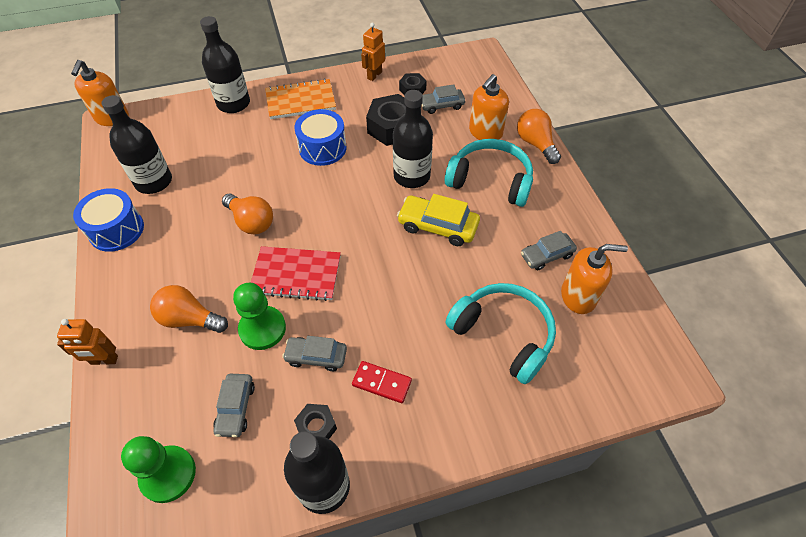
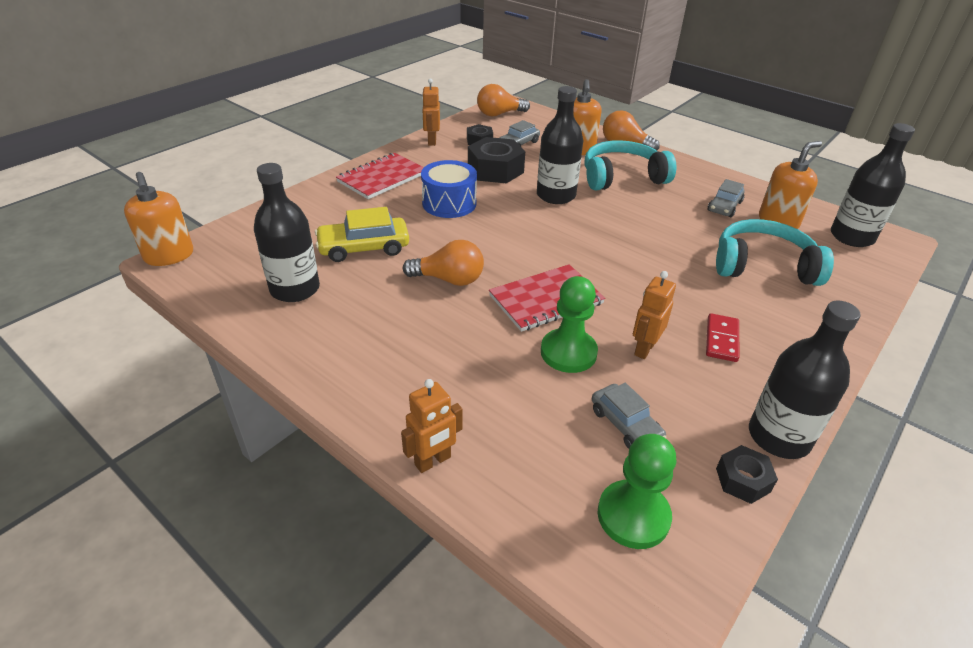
camera: 35 degrees left, 15 degrees down
(116, 230) = (300, 345): blue drum -> none
(189, 319) = (485, 380): orange light bulb -> orange light bulb (499, 114)
(233, 103) = (311, 200): black bottle -> black bottle (851, 237)
(300, 101) = (382, 178): orange notebook -> red notebook
(316, 356) = (644, 349): grey car -> orange robot
(316, 427) = (714, 398): black nut -> black nut (743, 480)
(382, 383) = (721, 339): red domino -> red domino turned 60 degrees counterclockwise
(438, 226) = (621, 219): yellow car -> yellow car (364, 248)

